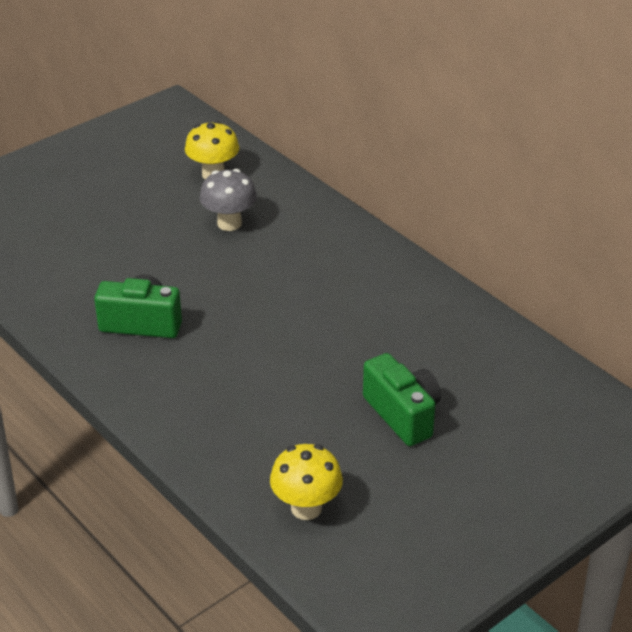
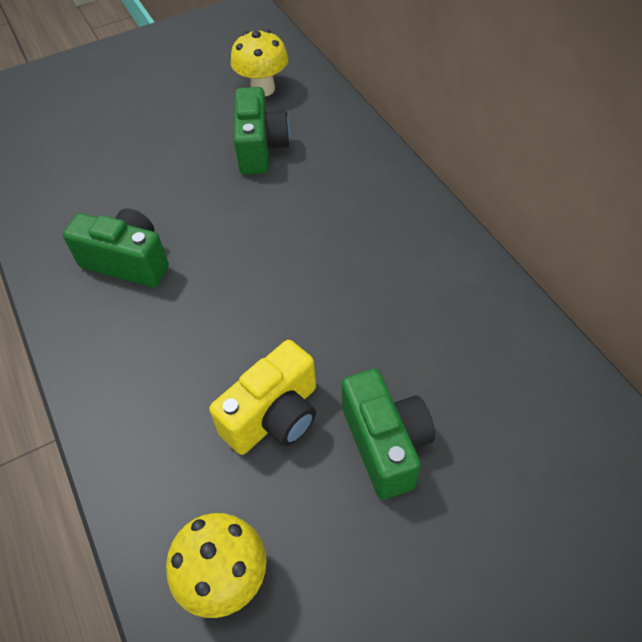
camera: 15 degrees right, 15 degrees up
(229, 223) = (260, 148): grey mushroom -> green camera
(309, 410) = (274, 416): none -> yellow camera

